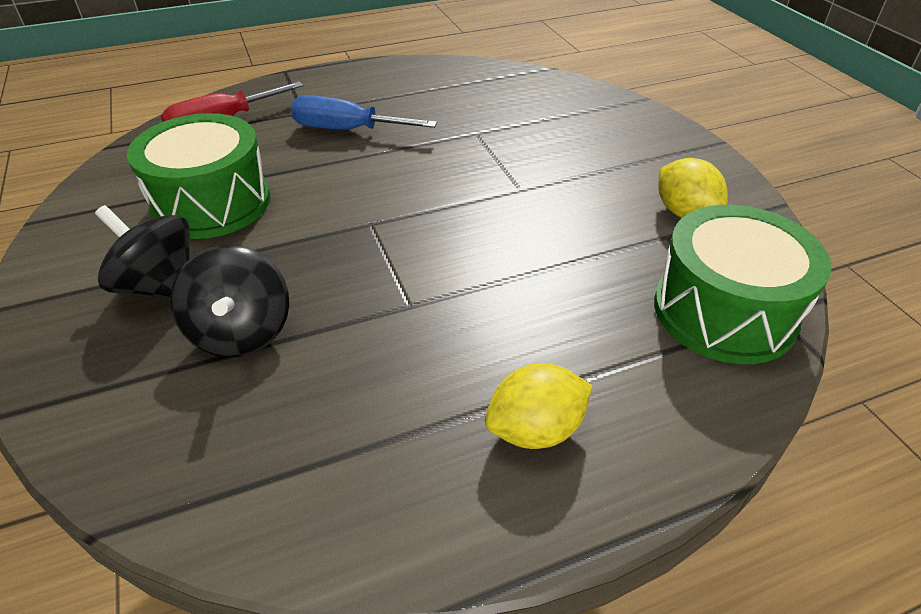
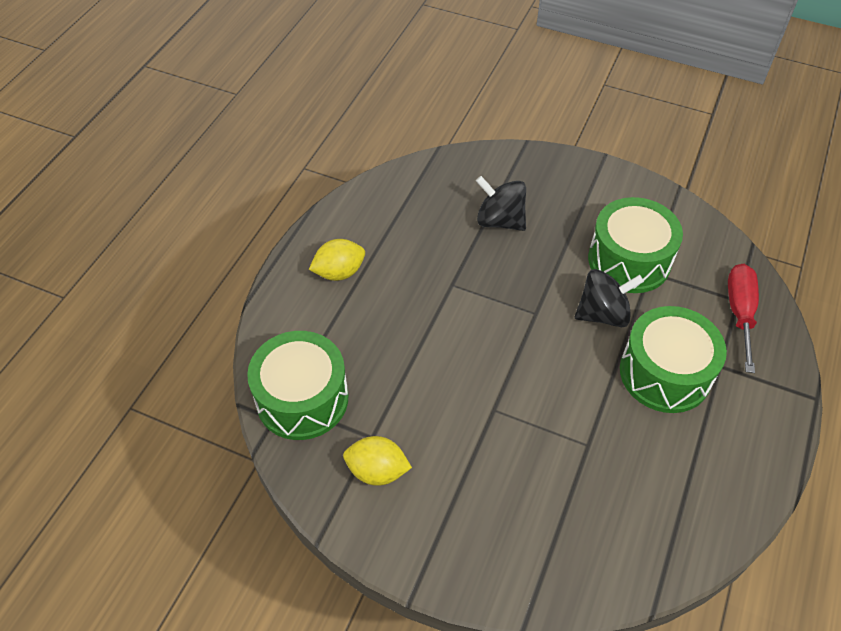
camera: 135 degrees right, 10 degrees up
(160, 286) = (566, 210): black spinning top -> black spinning top (603, 314)
(347, 130) = (665, 373): blue screwdriver -> green drum
(535, 429) = (339, 272): yellow lemon -> yellow lemon turned 45 degrees clockwise

